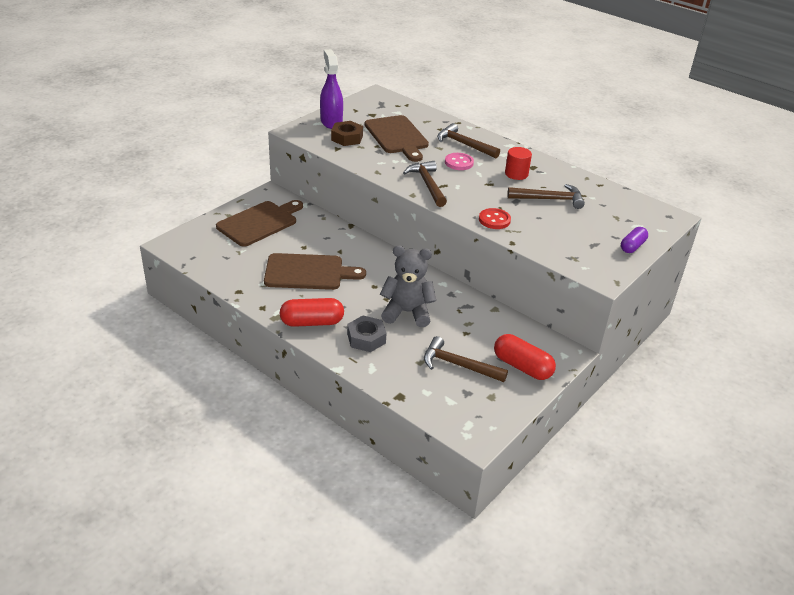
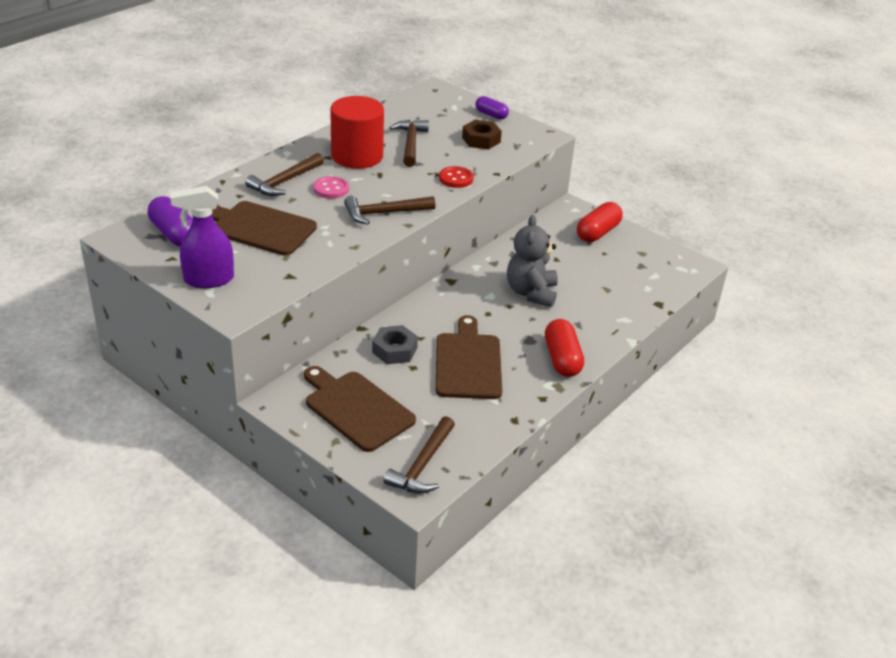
camera: 90 degrees left, 0 degrees up
(347, 138) = (260, 267): brown nut -> brown nut (481, 140)
(366, 338) = (580, 321): grey nut -> grey nut (394, 350)
(384, 109) = (174, 234): none -> purple capsule
(397, 137) = (259, 227): brown cutting board -> brown cutting board turned 135 degrees counterclockwise
(458, 365) = (605, 267): brown hammer -> brown hammer (422, 465)
(516, 174) = (357, 156): red cylinder -> red cylinder, size x1.91

